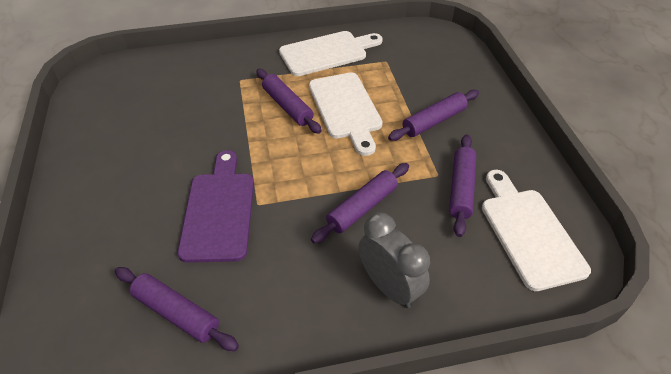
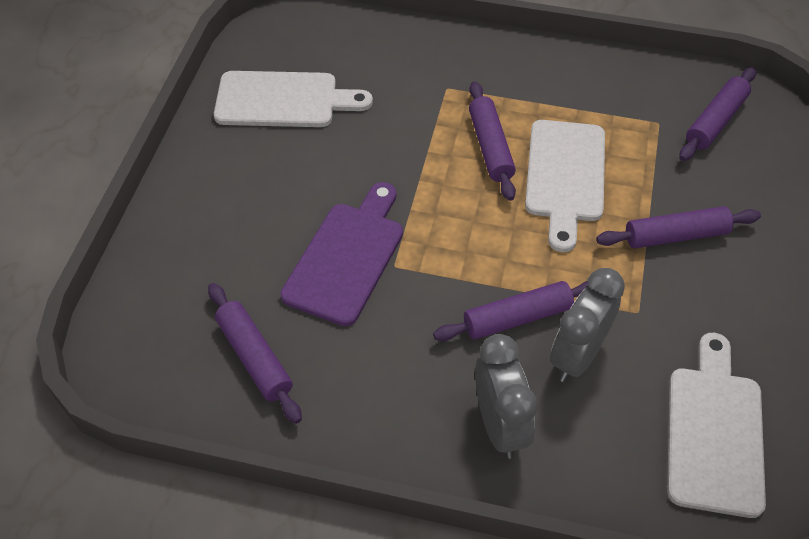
camera: 25 degrees right, 5 degrees up
(327, 53) = (582, 84): white cutting board -> white cutting board (283, 100)
(415, 217) = (577, 356): none -> grey clock
(461, 189) = (658, 341): purple rolling pin -> purple rolling pin (715, 121)

